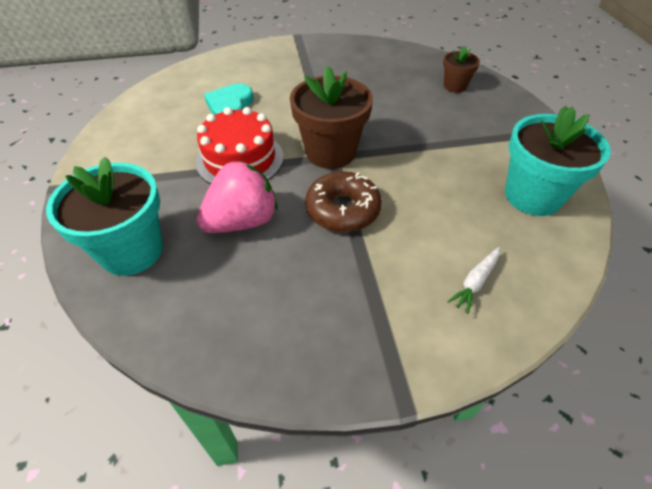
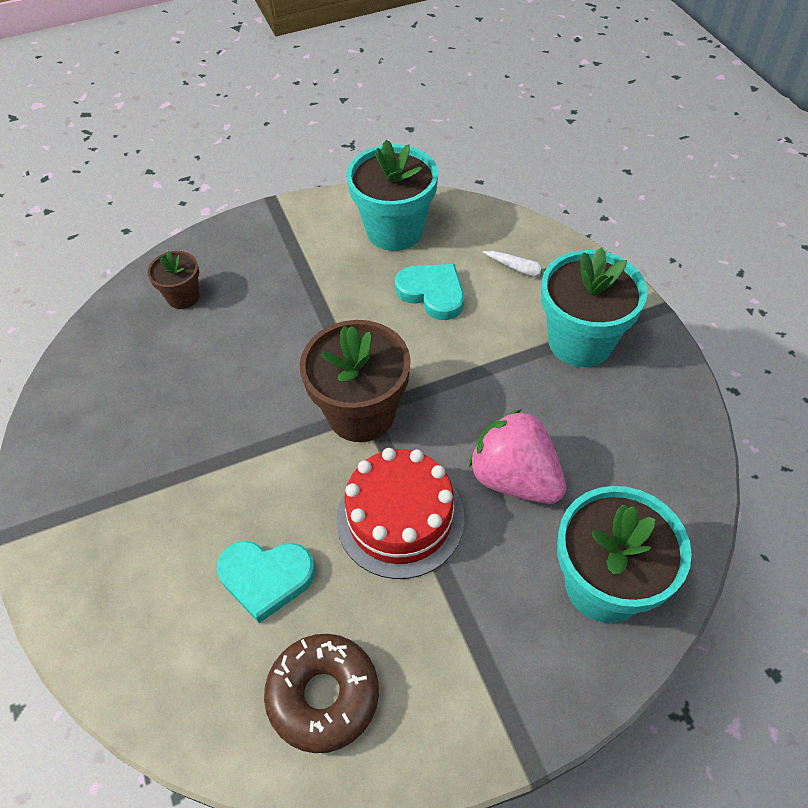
camera: 100 degrees left, 5 degrees up
(343, 209) = (463, 383): brown donut -> brown donut (323, 696)
(370, 304) = (580, 342): none -> turquoise flower pot
(448, 208) = (432, 293): none -> turquoise heart

